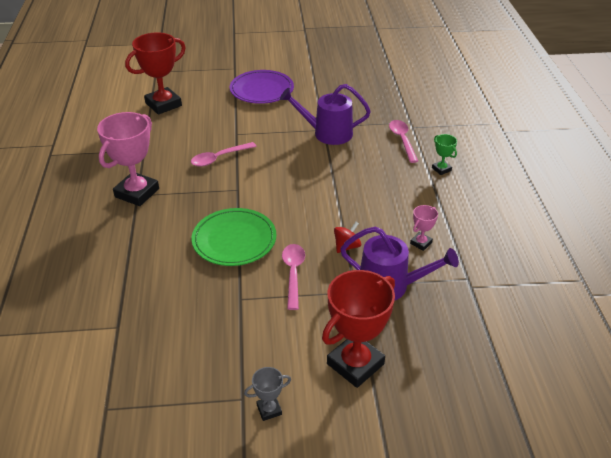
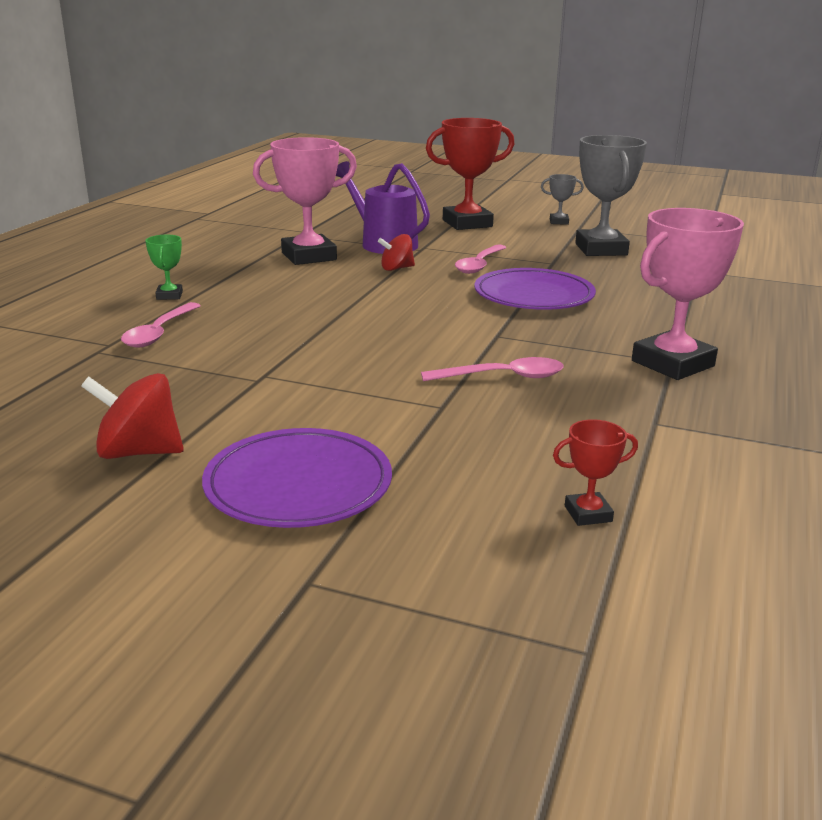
camera: 155 degrees left, 15 degrees down
(163, 104) = (588, 514): red trophy -> red trophy, size x0.46
(207, 344) = (601, 249): none -> grey trophy
(234, 240) = (533, 295): green plate -> purple plate
(325, 86) = (139, 452): none -> red spinning top
(327, 133) = (266, 368): purple watering can -> none
(421, 243) = (309, 256): pink trophy -> pink trophy, size x2.16

